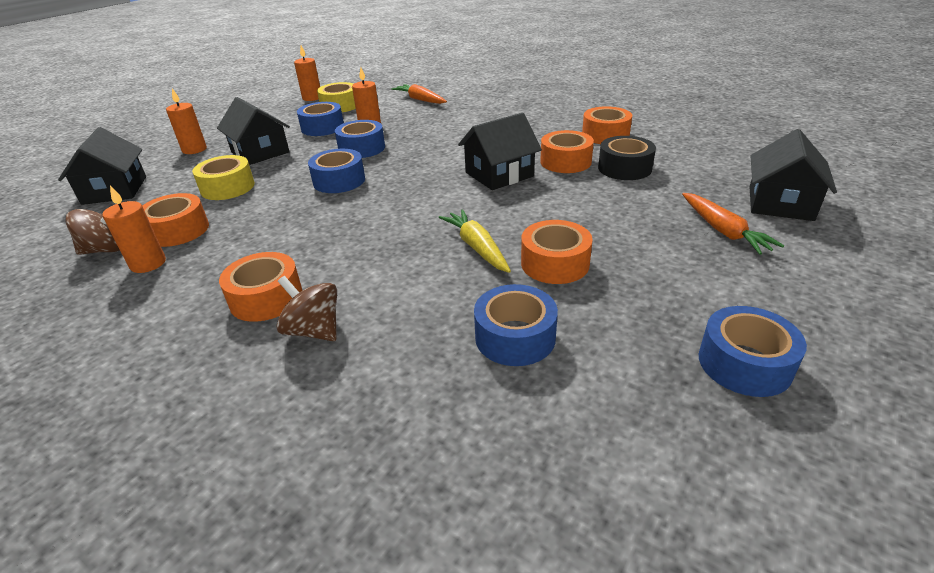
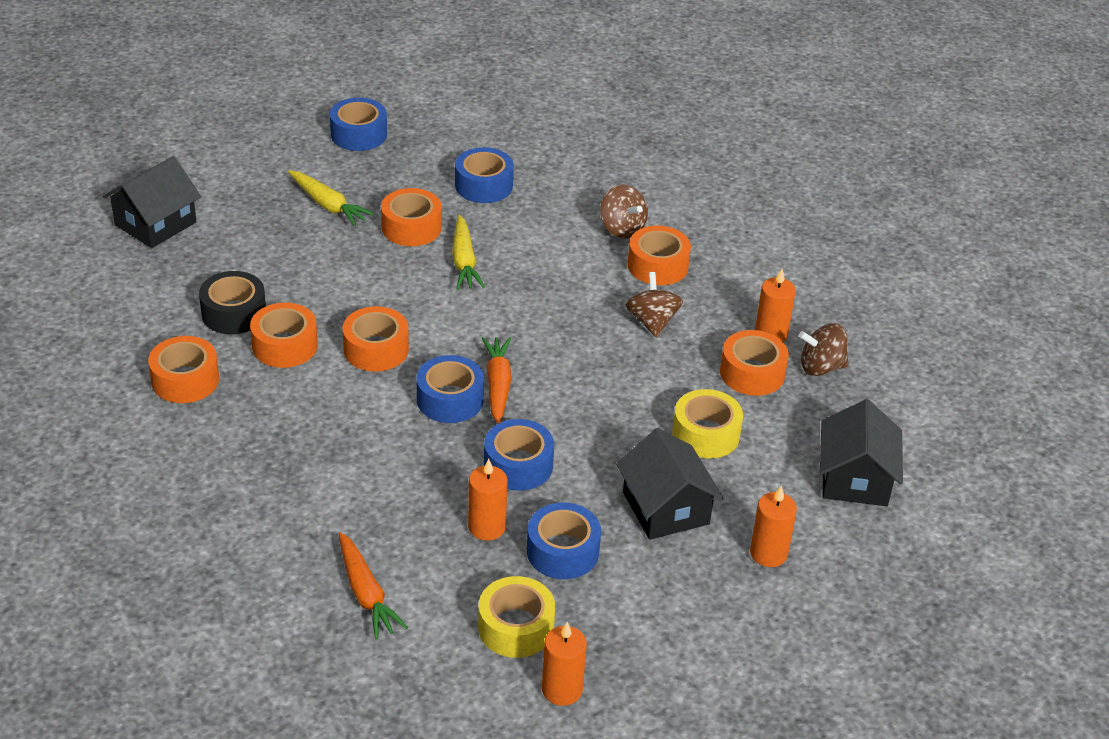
camera: 165 degrees left, 5 degrees up
(271, 245) = (652, 322): none -> brown spinning top
(339, 181) = (566, 401): blue tape -> blue tape (450, 399)
(499, 174) = (376, 349): black house -> orange tape
(660, 261) = (328, 205): none -> yellow carrot
(723, 231) = (244, 214): orange carrot -> orange carrot (497, 385)

